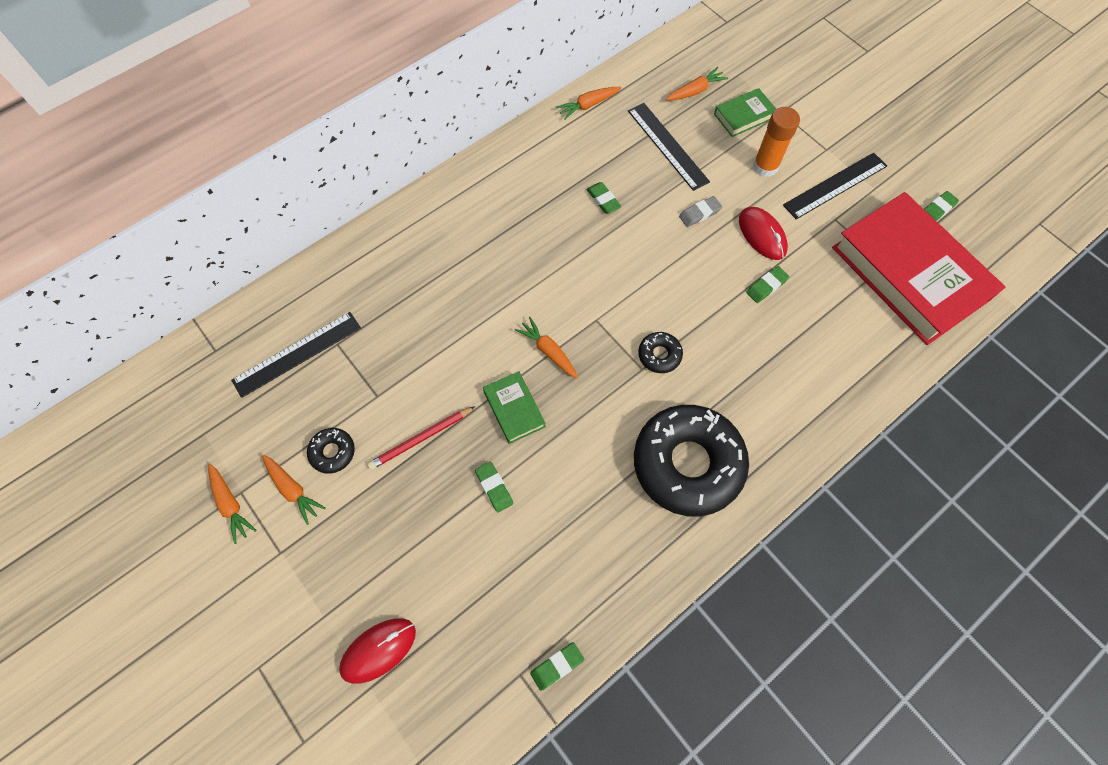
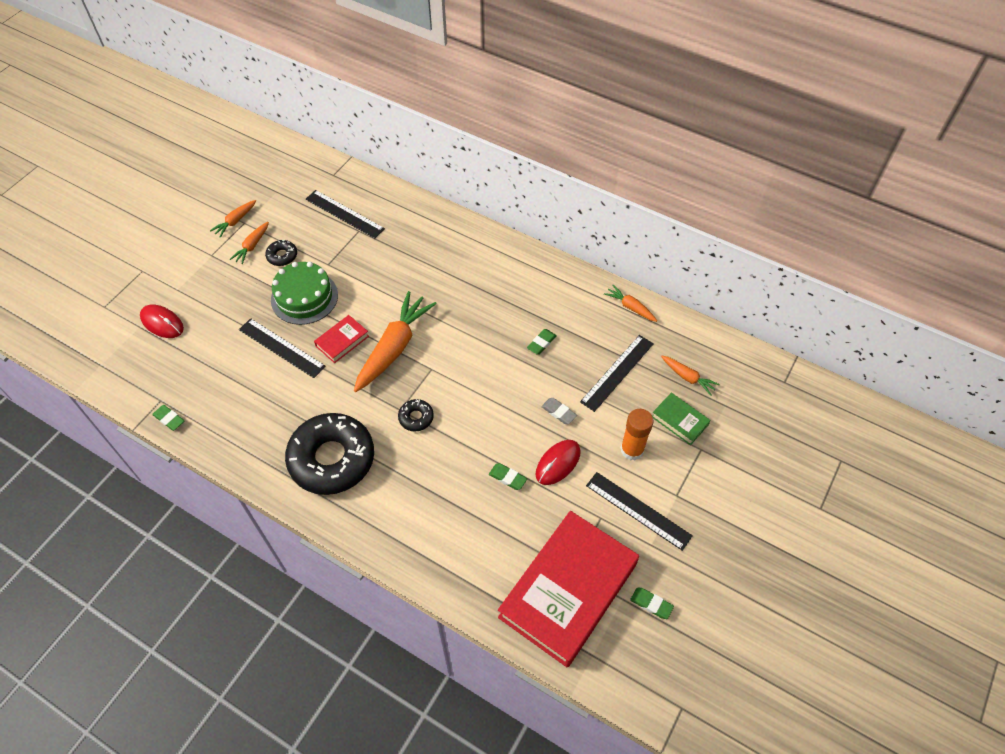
camera: 70 degrees right, 10 degrees down
(421, 439) = (304, 297): red pencil -> green cake
(494, 487) = (281, 348): green eraser -> black ruler
(514, 409) = (342, 341): green book -> red book
(548, 351) = (394, 347): orange carrot -> orange carrot, size x2.05

